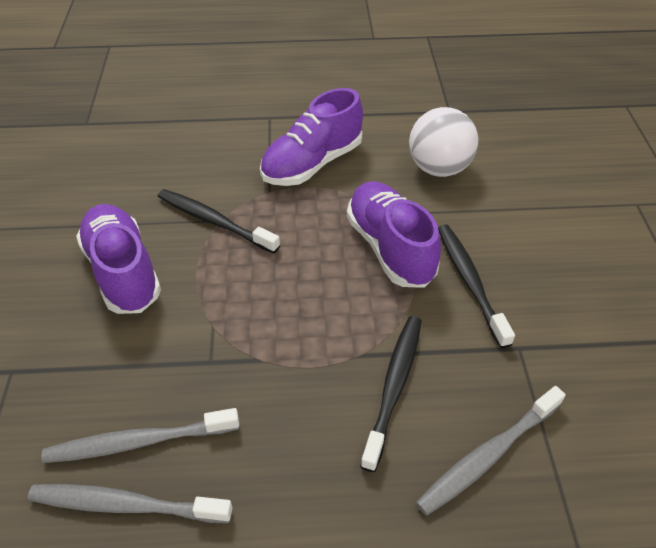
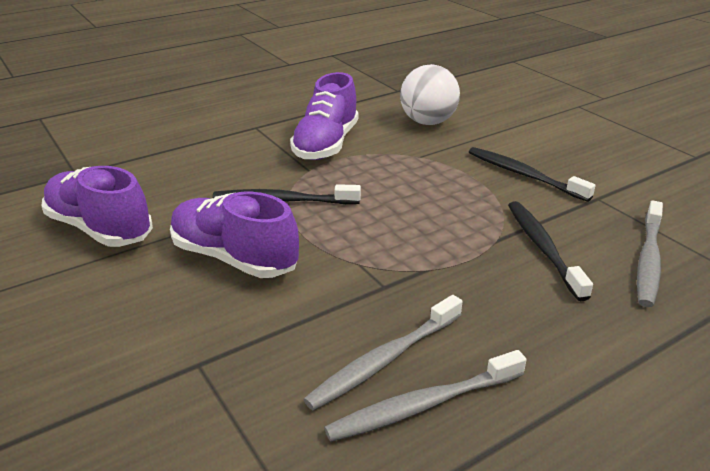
camera: 30 degrees left, 15 degrees down
(390, 248) = (445, 174): purple shoe -> purple shoe (100, 228)

